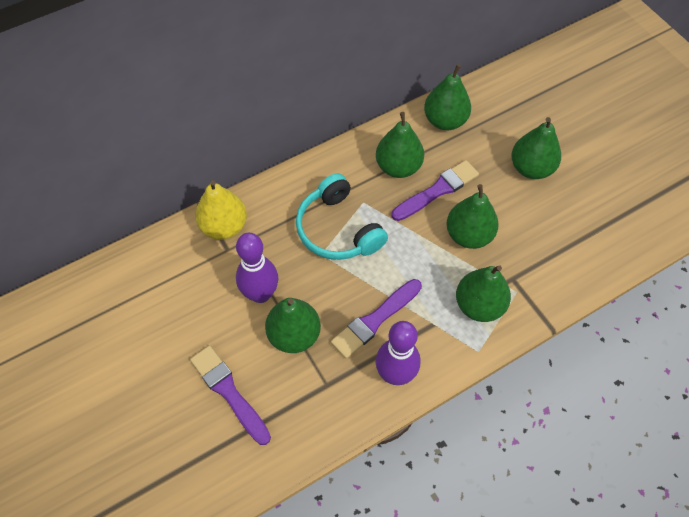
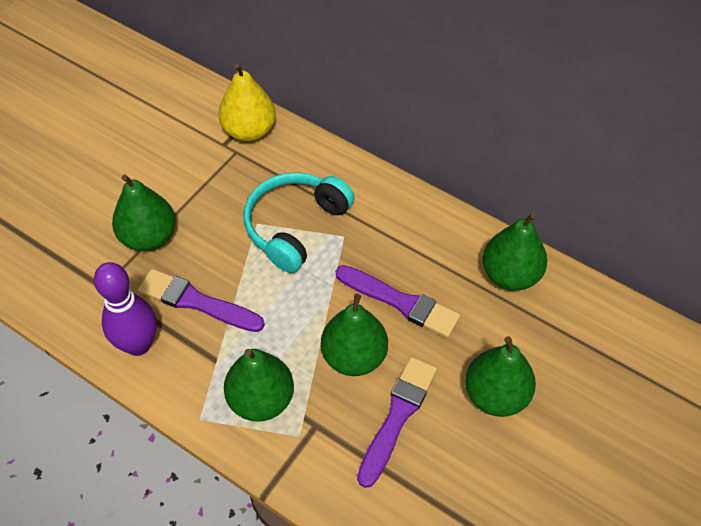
camera: 65 degrees right, 5 degrees down
(229, 392) = (66, 209): purple brush -> purple brush (397, 416)
(260, 294) = (184, 191): purple bowling pin -> none
(398, 167) = (411, 251): green pear -> none

